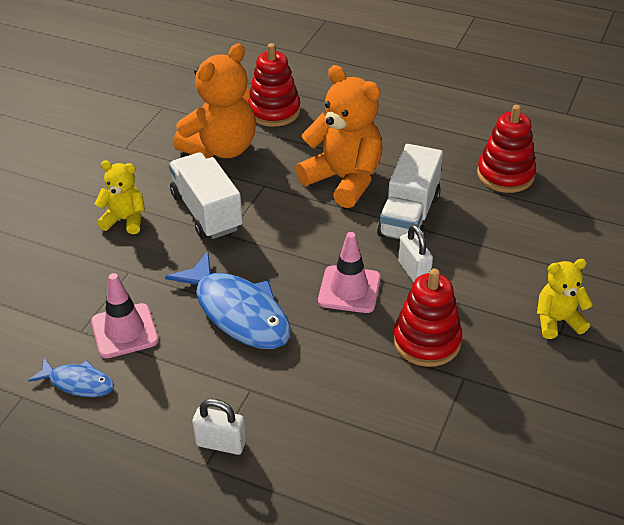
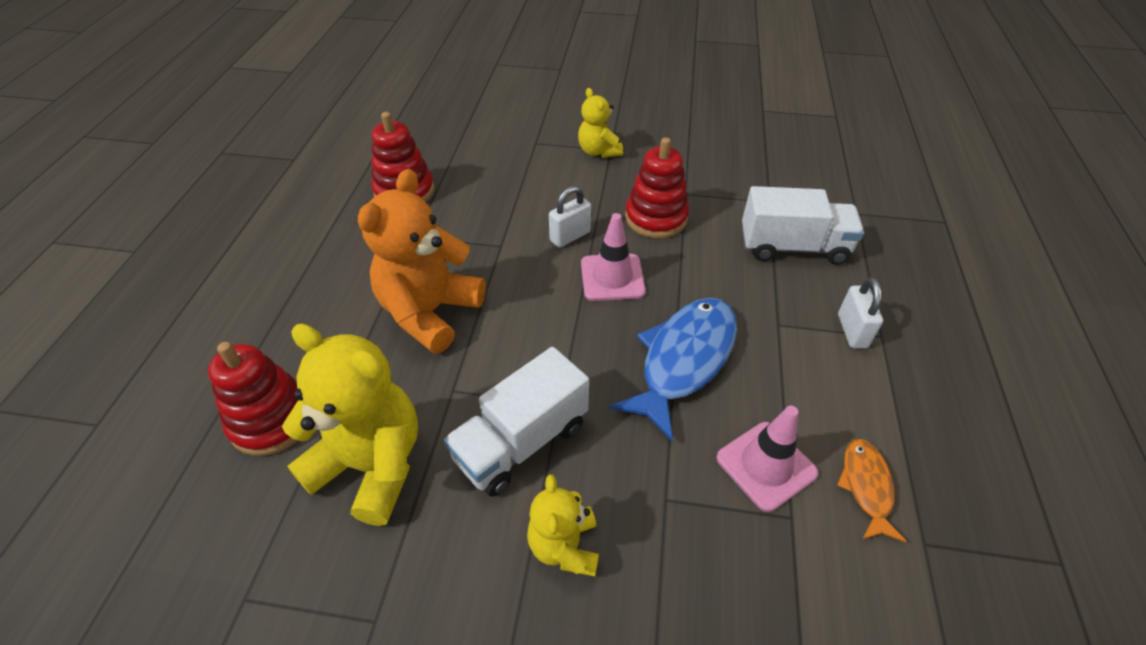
camera: 105 degrees left, 5 degrees up
(78, 383) = (866, 486): blue fish -> orange fish
(221, 148) = (371, 465): orange teddy bear -> yellow teddy bear
(409, 216) = (485, 250): white truck -> white truck (793, 247)

